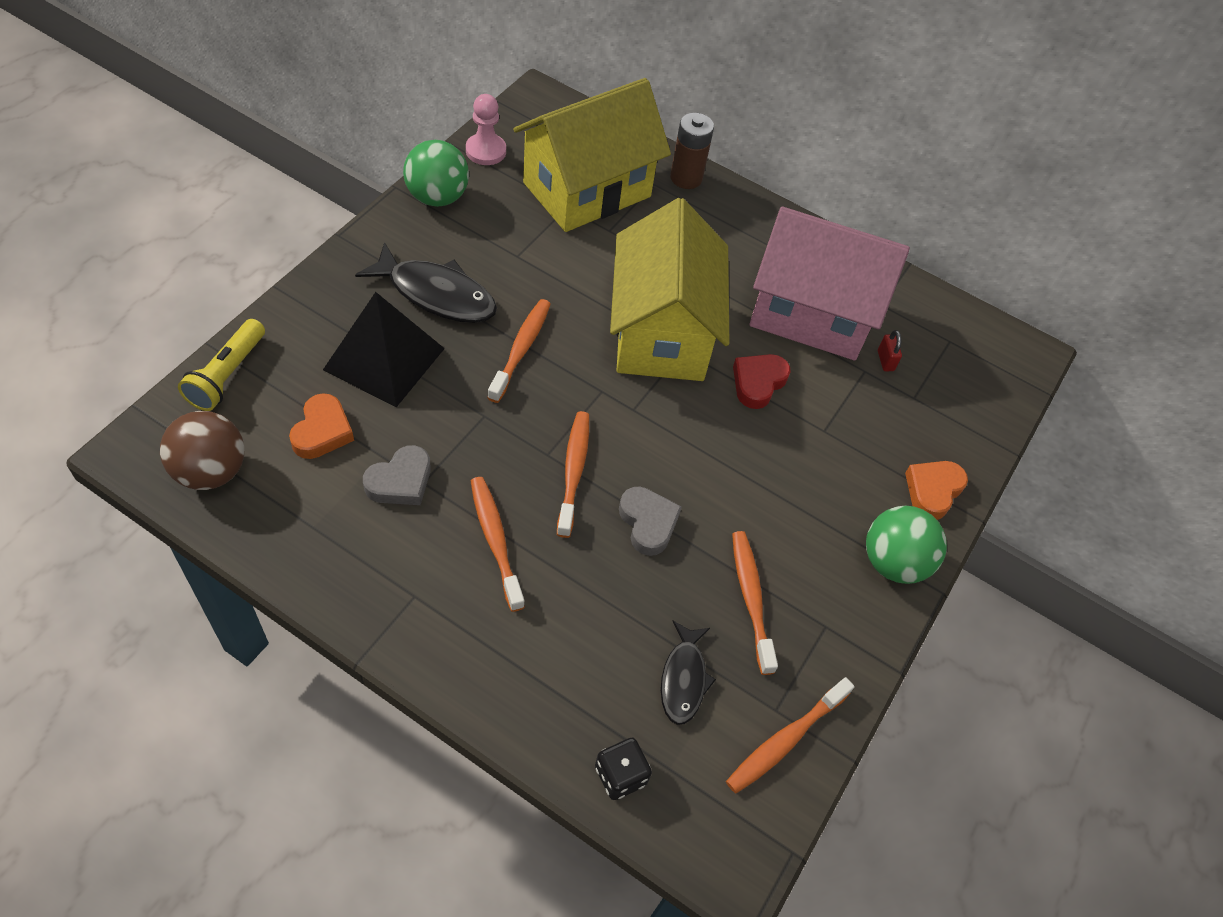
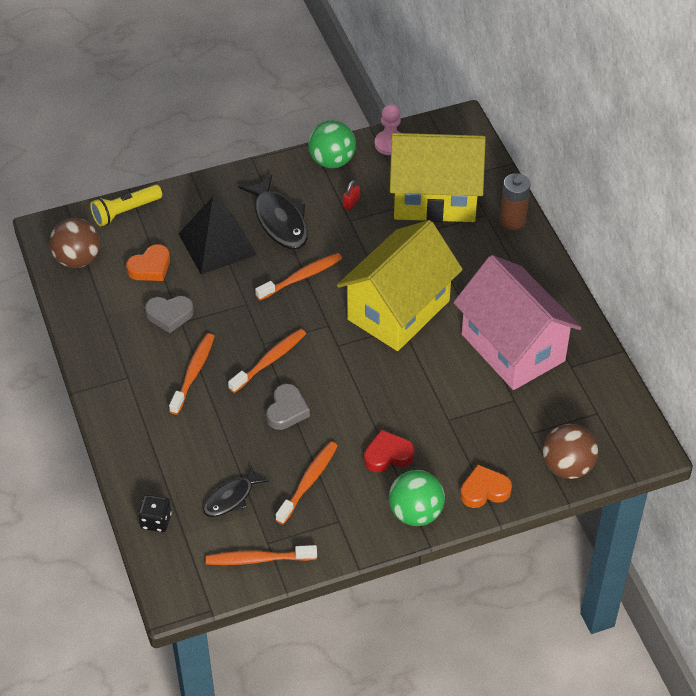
camera: 45 degrees right, 5 degrees down
(758, 383) = (432, 370): red heart -> red heart (388, 455)
(885, 361) = (535, 401): red padlock -> red padlock (351, 203)
(980, 415) = (567, 466): none -> brown ball

